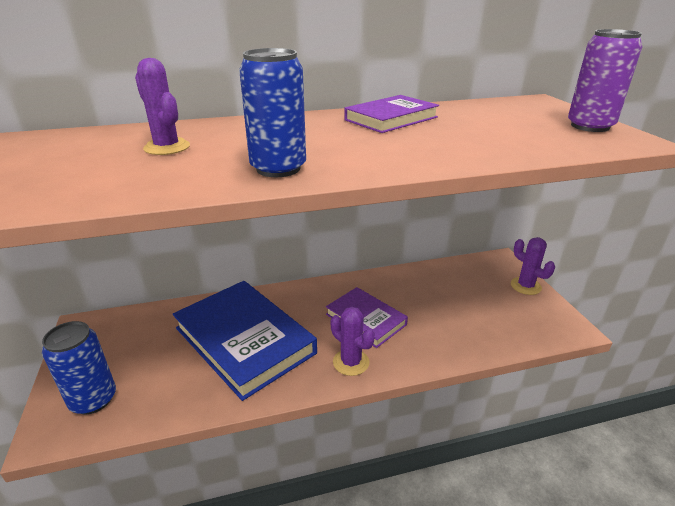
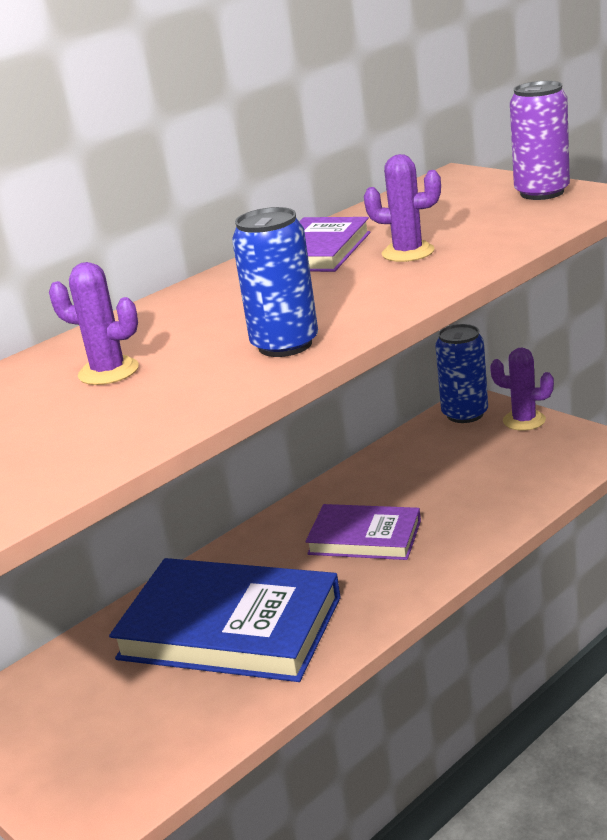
camera: 25 degrees left, 5 degrees down
(93, 399) = (99, 776): blue can -> blue can (465, 414)
(351, 362) = (391, 587): purple cactus -> purple cactus (408, 252)

